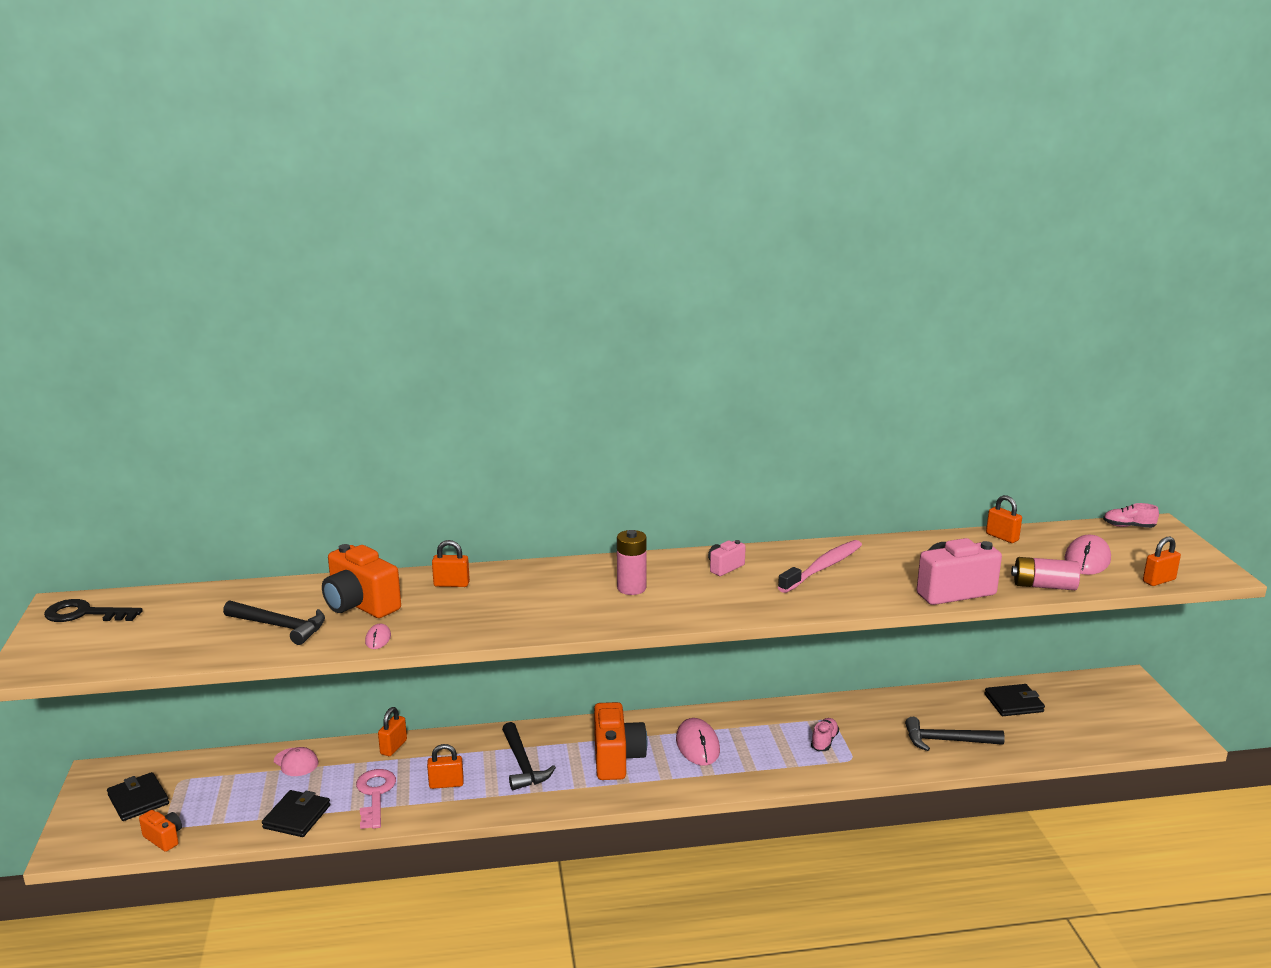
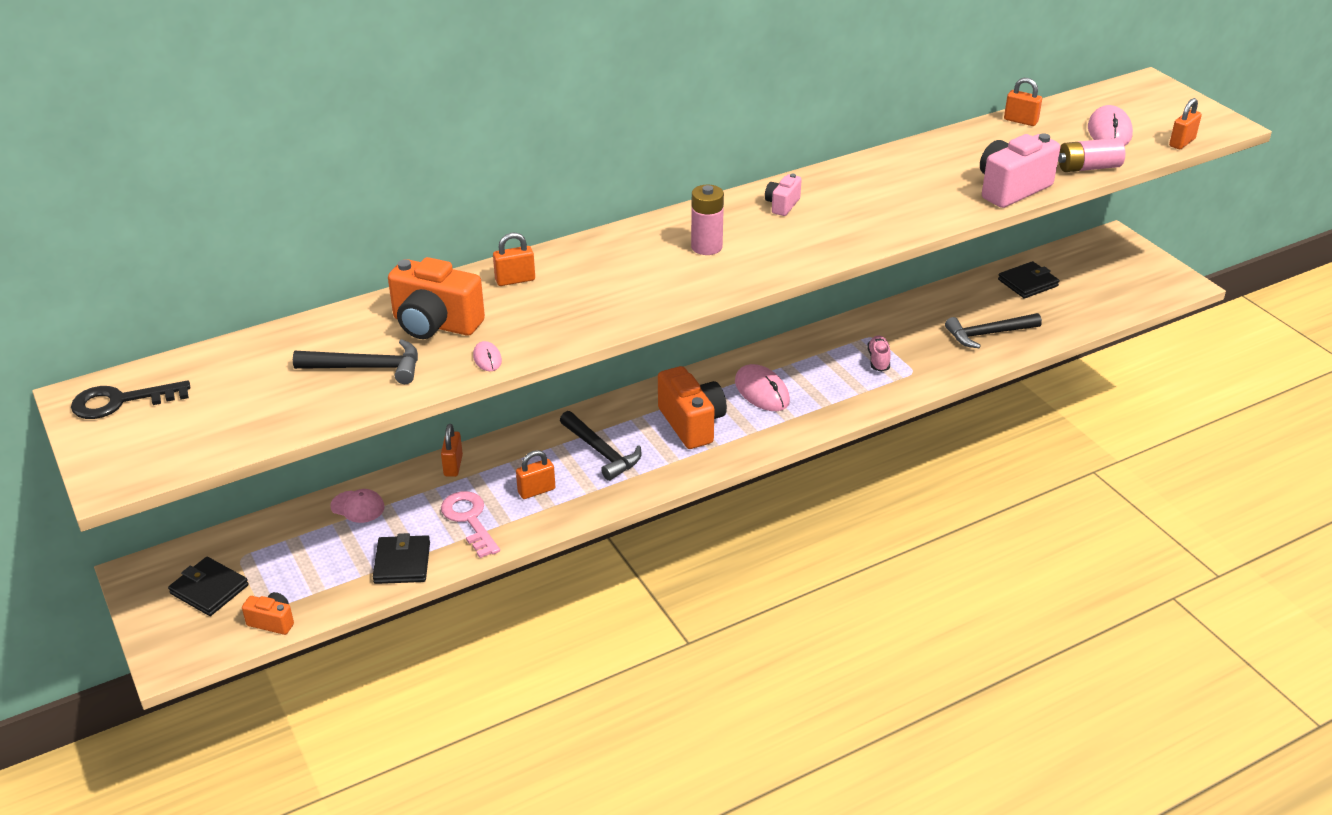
camera: 20 degrees left, 15 degrees up
(822, 568) = (876, 187): pink toothbrush -> none
(1128, 526) = (1125, 88): pink shoe -> none

